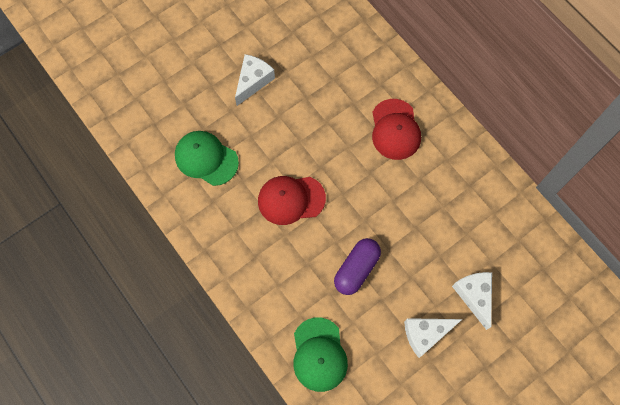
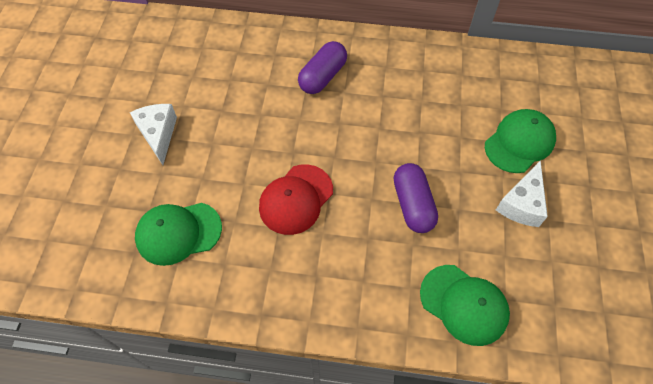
camera: 45 degrees left, 10 degrees down
(395, 129) = (323, 77): red cap -> purple capsule
(474, 296) = (519, 142): white cheese -> green cap

